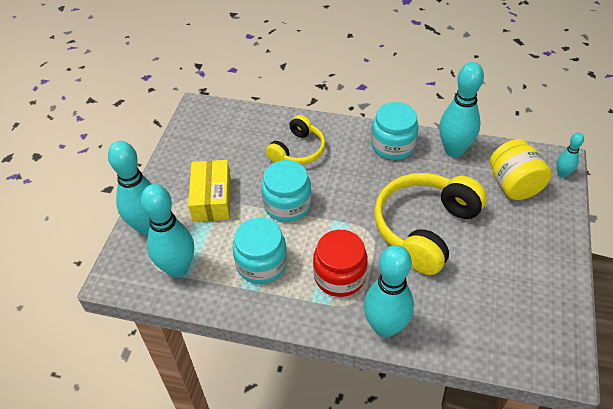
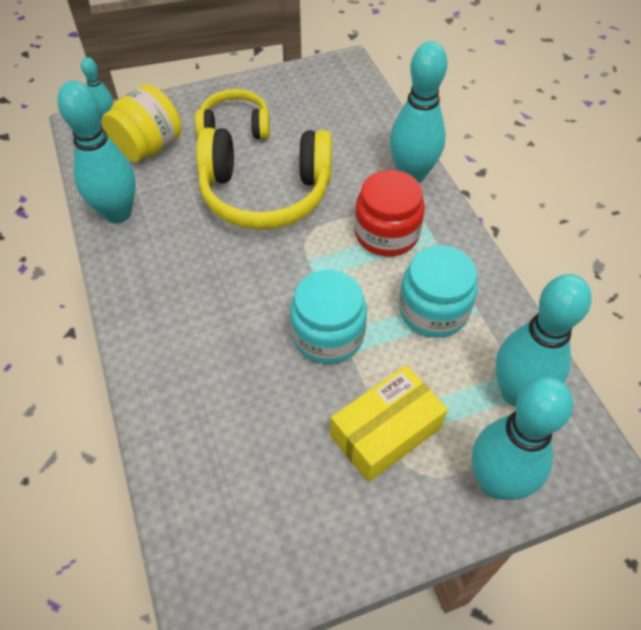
camera: 125 degrees left, 5 degrees up
(298, 150) = (220, 379): yellow headphones -> yellow headphones (235, 127)
(393, 145) = (143, 275): turquoise jar -> none

